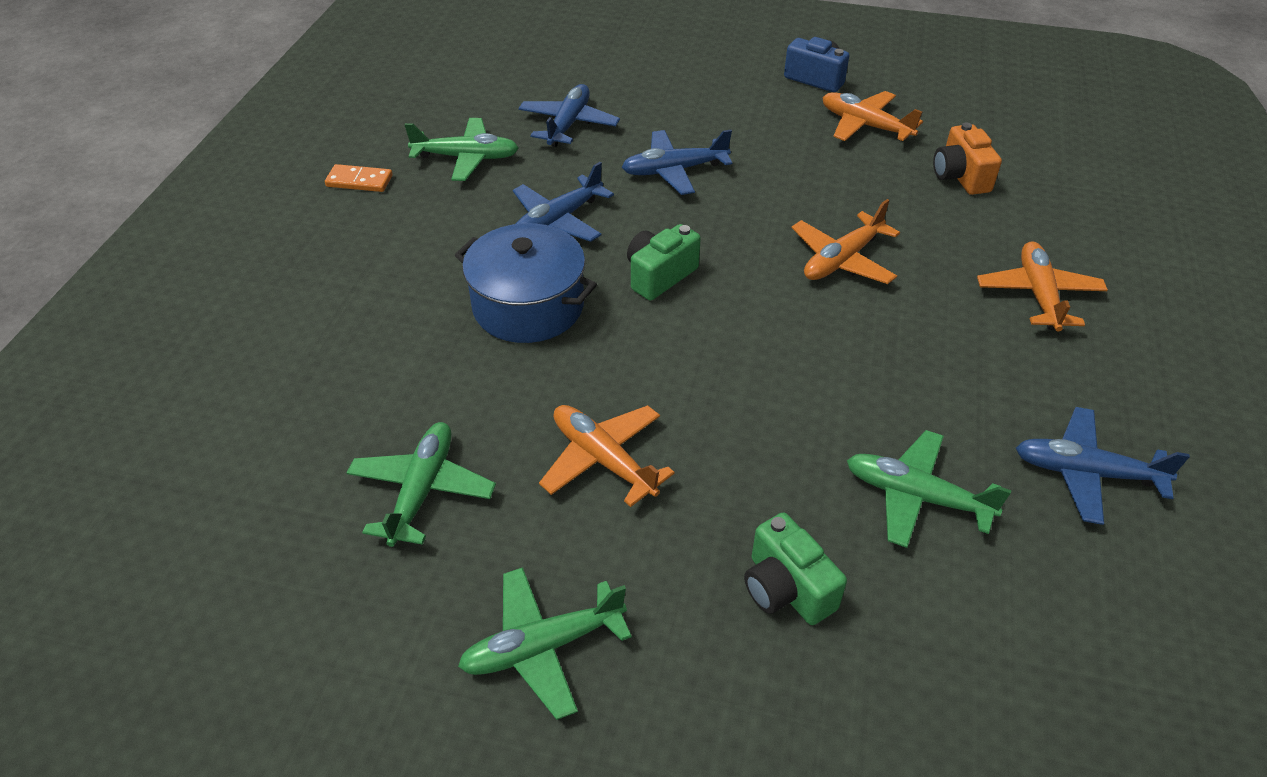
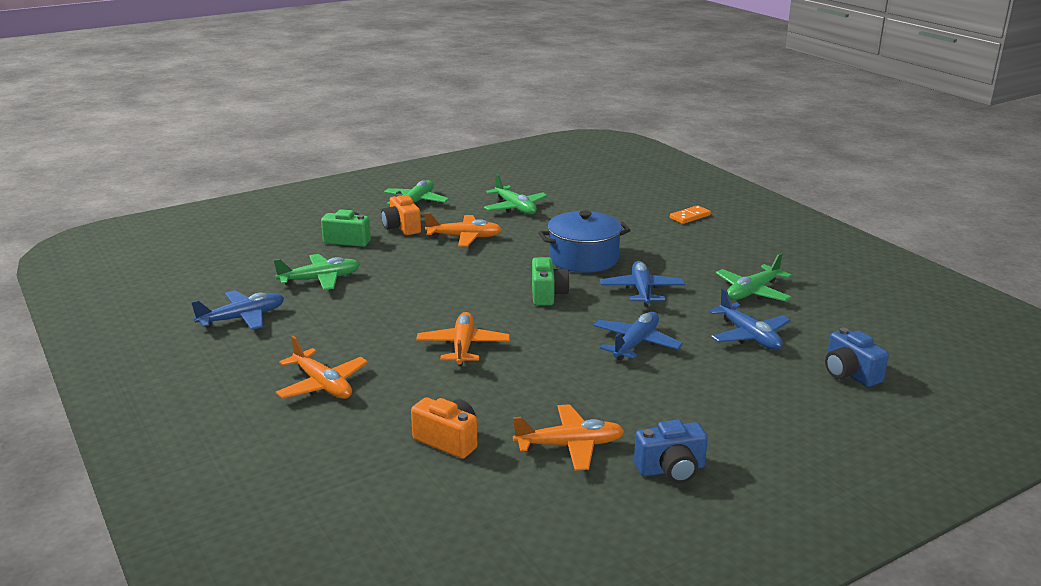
camera: 135 degrees right, 20 degrees down
(359, 181) = (769, 259): orange domino -> orange domino (690, 216)
(567, 63) = (849, 374): none -> blue camera
(662, 565) = (401, 228): none -> orange camera

